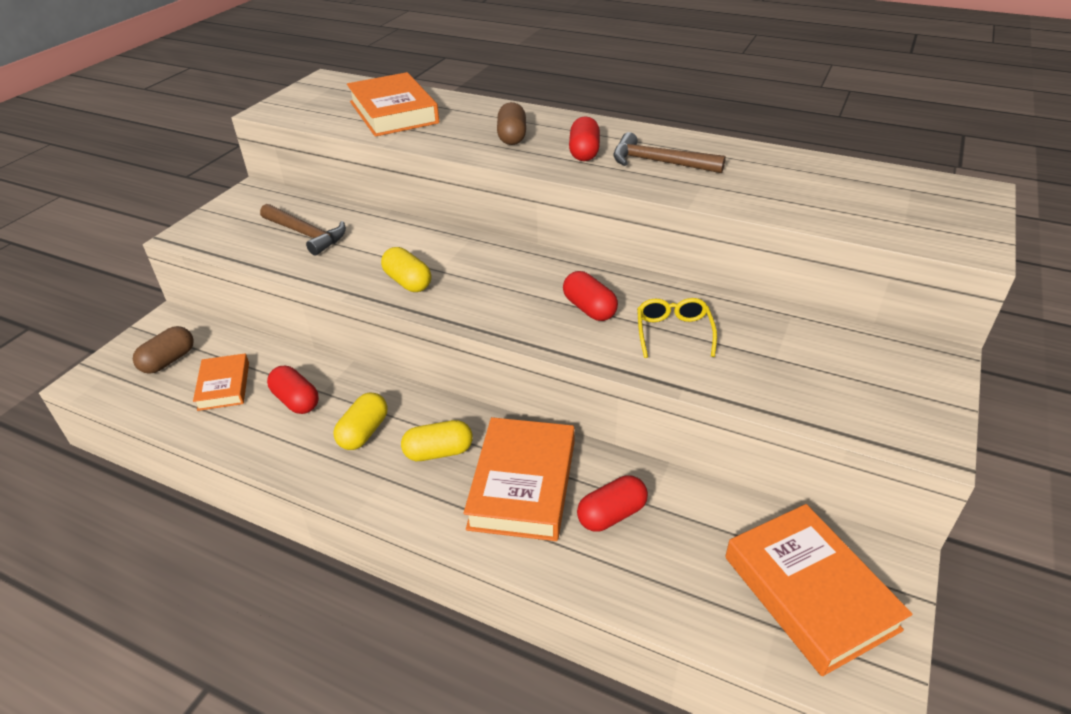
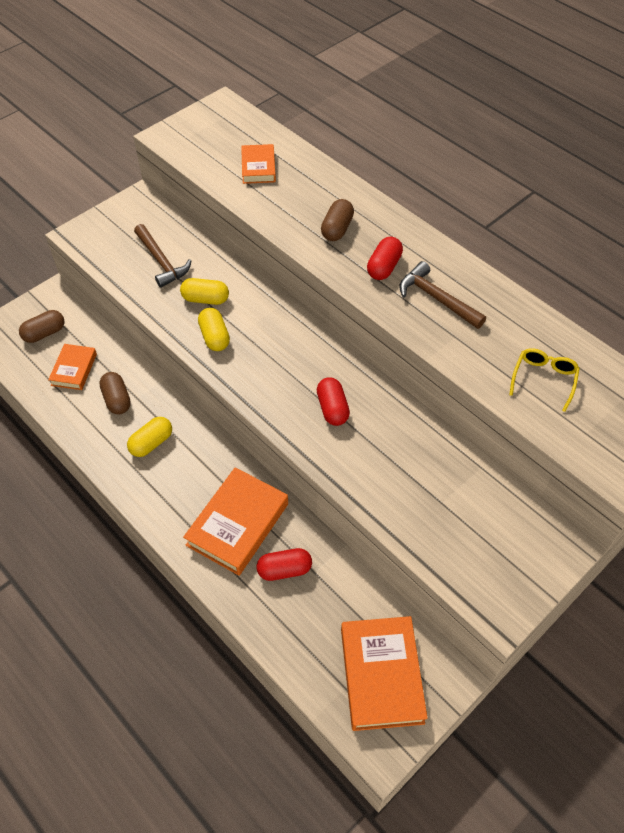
camera: 20 degrees right, 15 degrees up
(296, 400) = (117, 399): red capsule -> brown capsule
(393, 112) = (258, 167): orange book -> orange book, size x0.58
(438, 452) = (194, 478): yellow capsule -> yellow capsule (205, 299)
(673, 332) = (381, 453): yellow glasses -> yellow glasses (543, 379)

